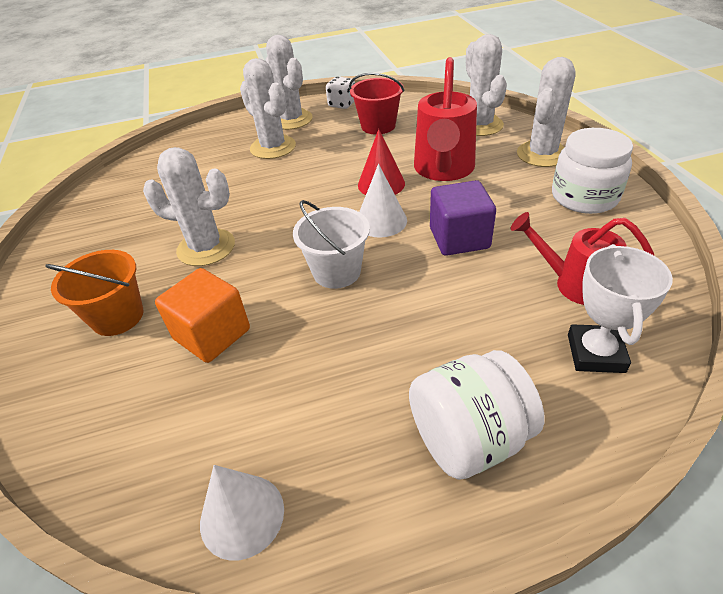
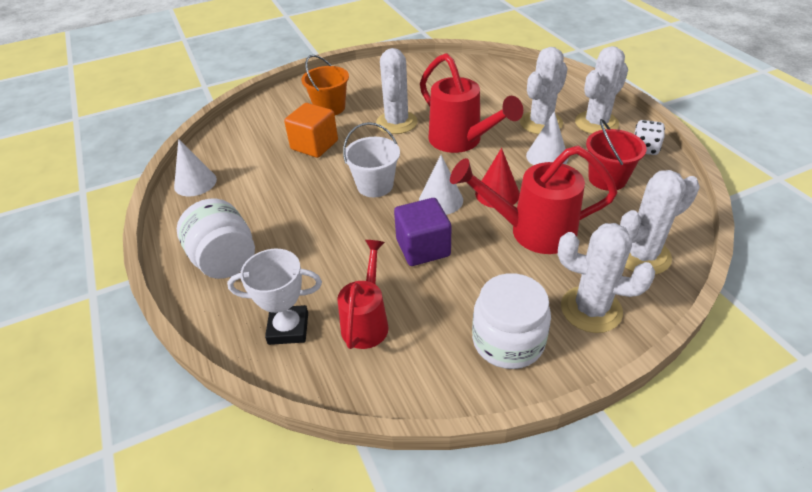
camera: 80 degrees right, 0 degrees up
(278, 199) = (461, 142): none -> red watering can
(331, 150) = (547, 156): none -> white cone

